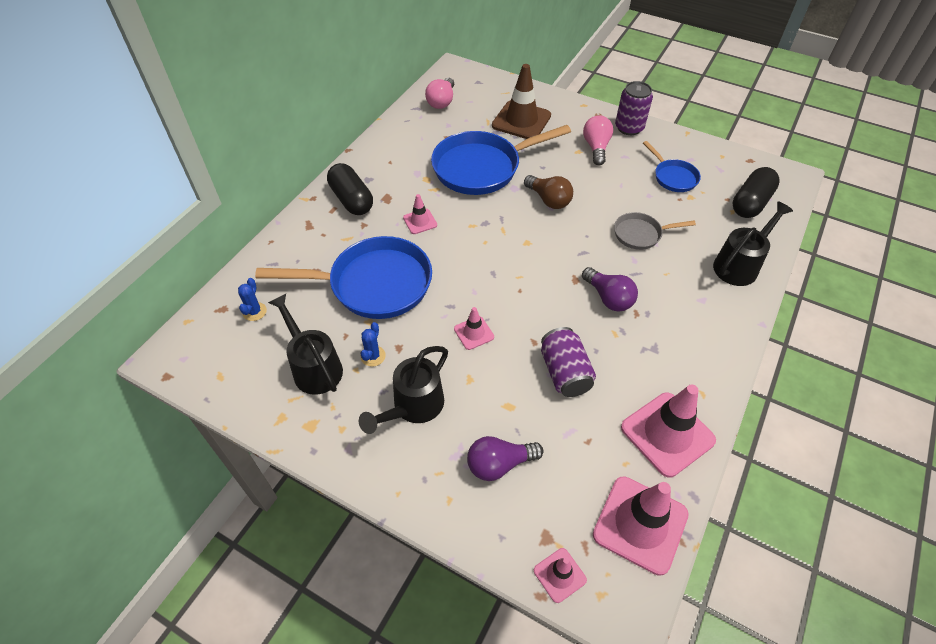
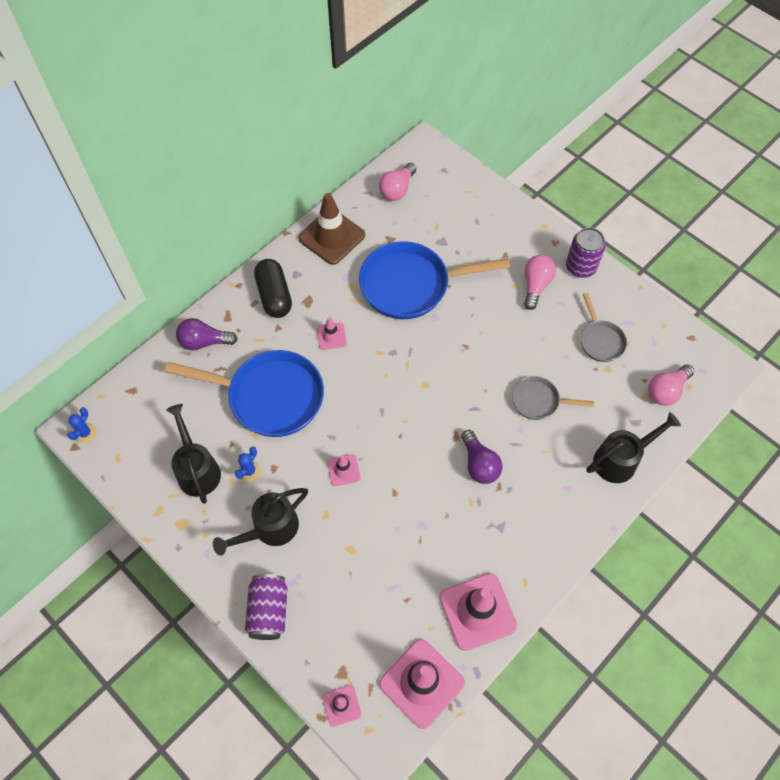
camera: 15 degrees right, 10 degrees up
(254, 312) = (159, 400): blue cactus -> blue cactus (85, 433)
(499, 464) = (325, 600): purple light bulb -> purple light bulb (204, 342)
(521, 121) = (471, 233): brown traffic cone -> brown traffic cone (331, 237)
(548, 200) = (463, 339): brown light bulb -> none
(564, 372) = (410, 530): purple can -> purple can (268, 611)
(673, 177) = (600, 340): blue pan -> grey pan
(750, 203) = (666, 390): black capsule -> pink light bulb

